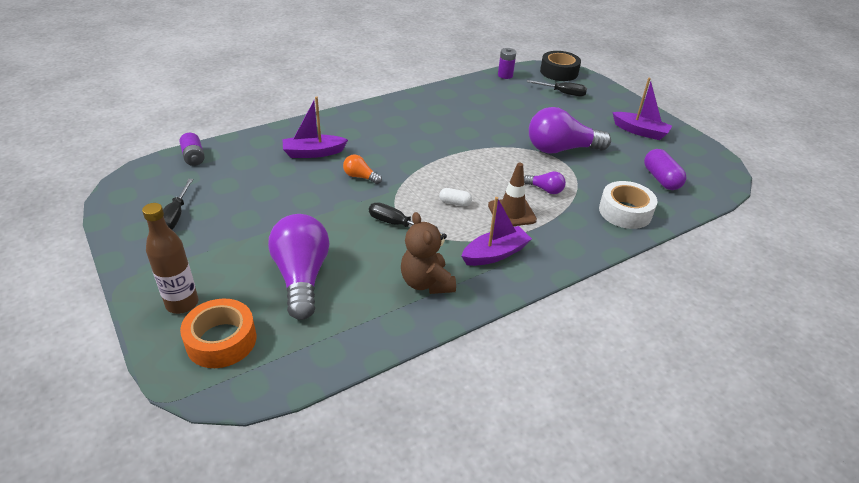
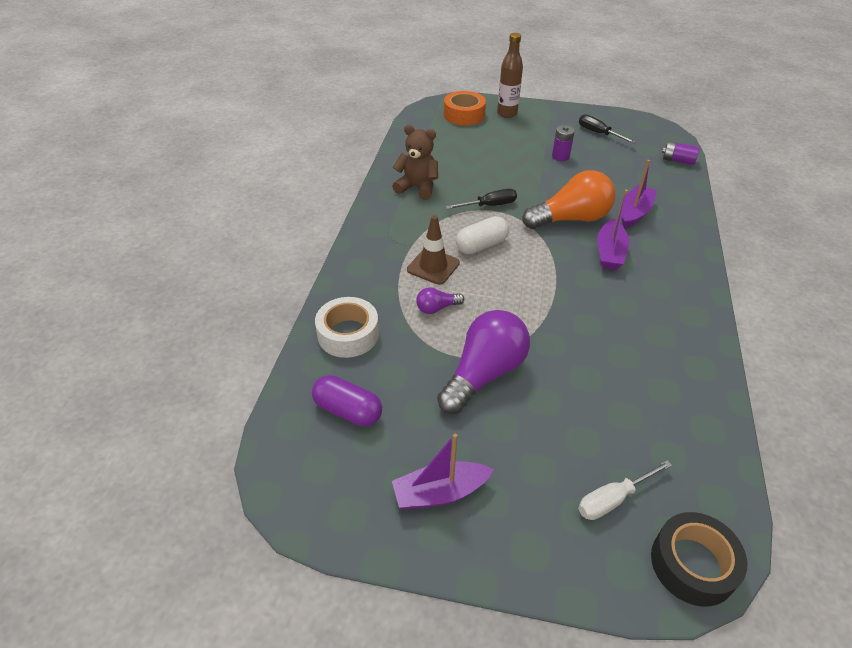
camera: 135 degrees right, 5 degrees up
(302, 277) = (481, 151): purple light bulb -> none
(360, 177) = (570, 219): orange light bulb -> orange light bulb, size x2.17
(455, 203) = (481, 245): white capsule -> white capsule, size x1.75
(495, 254) = (403, 229): purple boat -> purple boat (610, 252)
(505, 75) = (721, 472): purple battery -> purple battery (560, 156)
(563, 93) = (613, 499): black screwdriver -> white screwdriver

